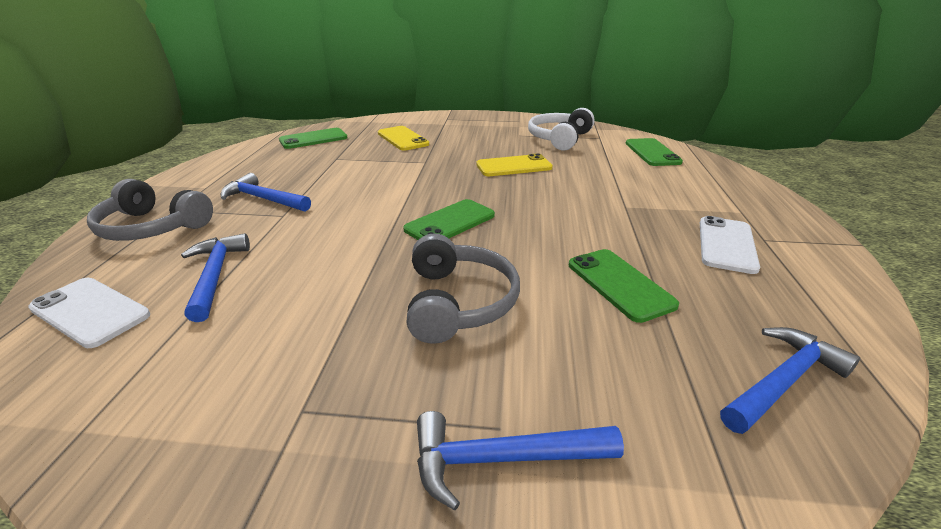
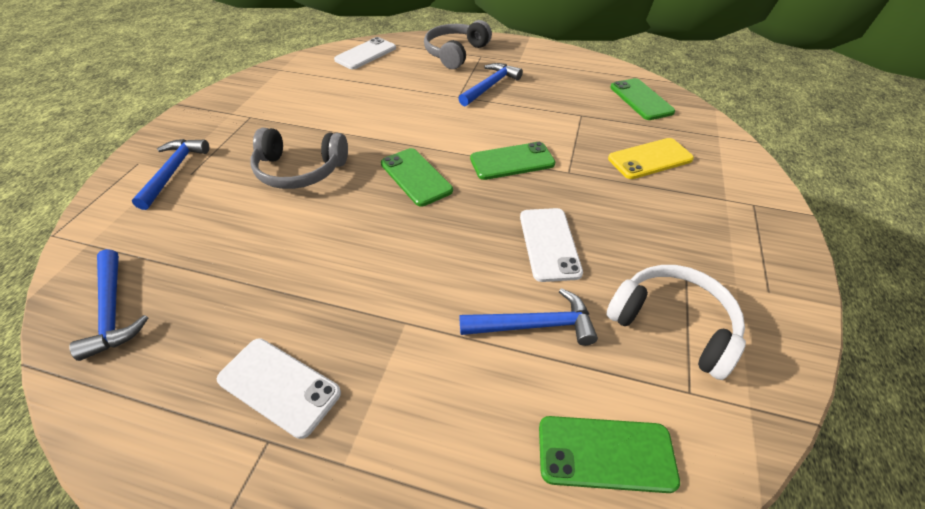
camera: 100 degrees right, 15 degrees up
(215, 276) = (383, 81): blue hammer -> blue hammer (534, 325)
(514, 166) = (549, 244): yellow phone -> white phone
(619, 284) = (268, 261): green phone -> green phone (512, 161)

